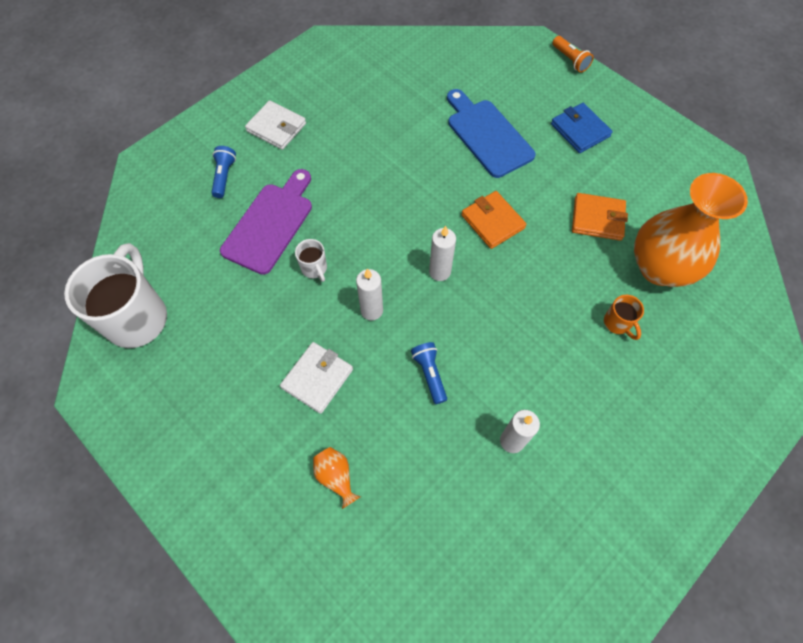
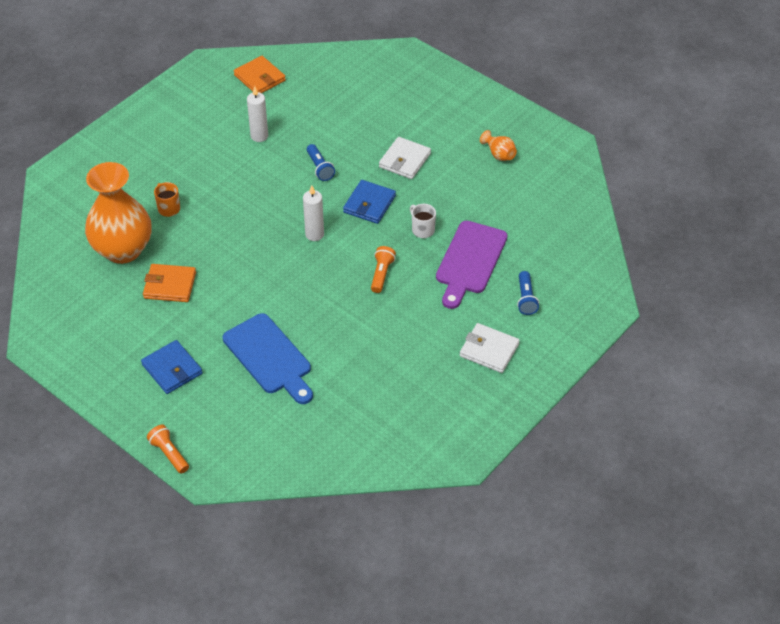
camera: 175 degrees right, 15 degrees down
(137, 317) = (557, 188): white mug -> none
(336, 477) = (381, 111): orange vase -> orange vase (499, 154)
(368, 215) = (381, 274): none -> orange flashlight
(371, 310) = (369, 204): white candle -> blue wallet
(492, 221) = (267, 276): orange wallet -> orange wallet (259, 78)

